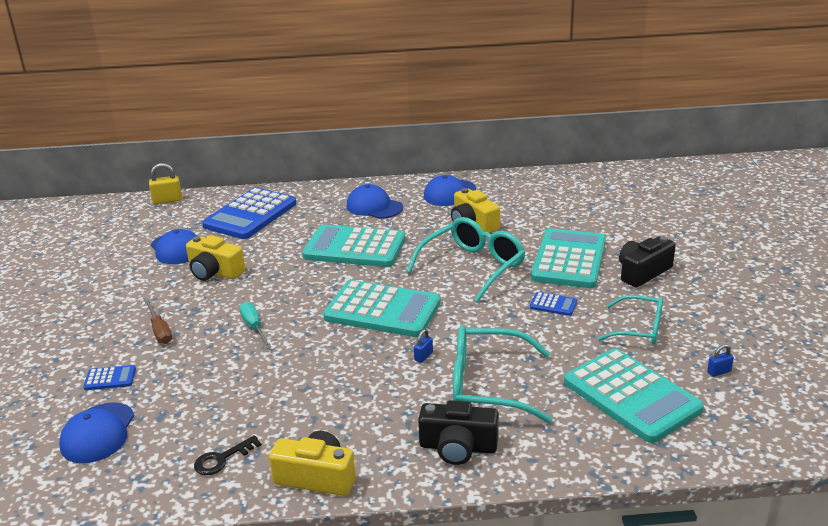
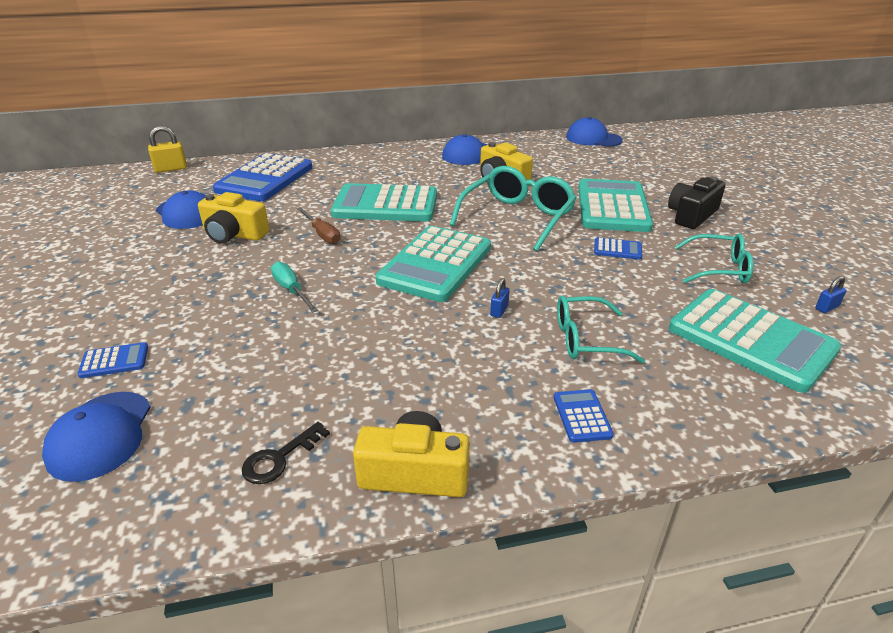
camera: 10 degrees left, 5 degrees up
(160, 331) = (175, 300): brown screwdriver -> brown screwdriver (322, 234)
(374, 207) = (395, 167): blue cap -> blue cap (593, 139)
(382, 310) = (435, 264): turquoise calculator -> turquoise calculator turned 105 degrees clockwise
(458, 447) = (582, 416): black camera -> blue calculator
(488, 386) = (586, 339): turquoise glasses -> turquoise glasses, size x0.64

